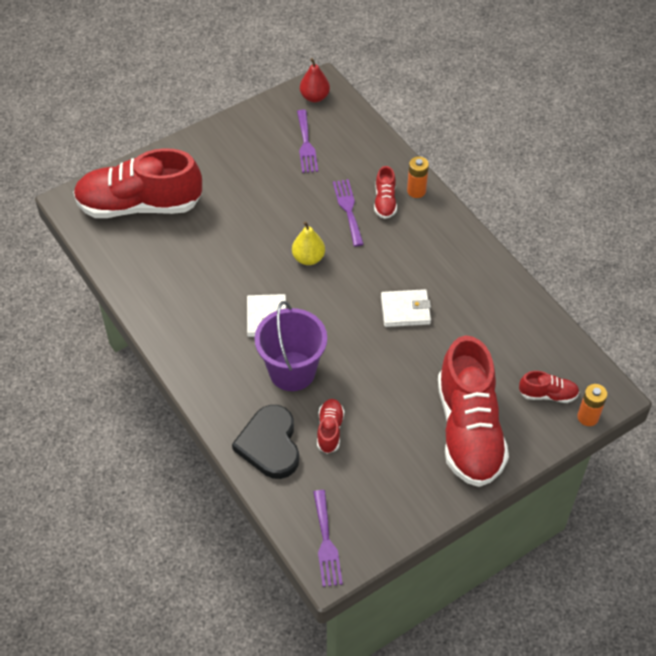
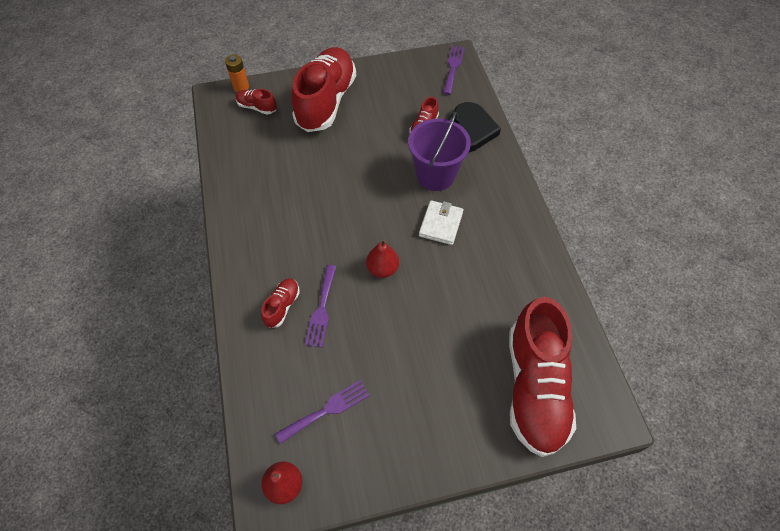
camera: 160 degrees left, 5 degrees up
(139, 205) = (534, 387): red shoe -> red shoe turned 75 degrees clockwise
(306, 144) = (327, 410): purple fork -> purple fork turned 45 degrees clockwise
(308, 258) = (382, 269): yellow pear -> red pear
(405, 310) = (322, 196): white wallet -> none
(416, 191) = (245, 308): orange battery -> none

